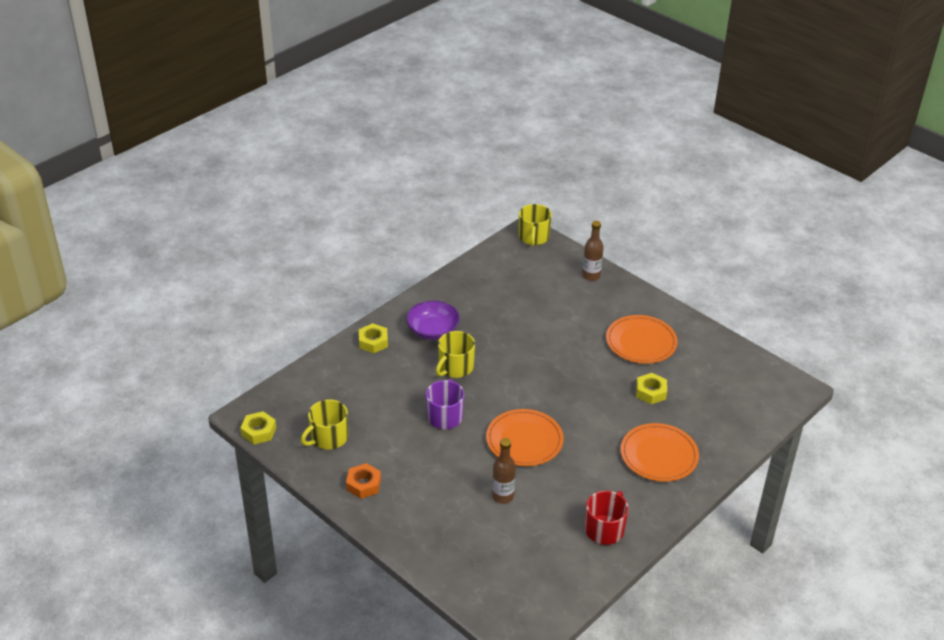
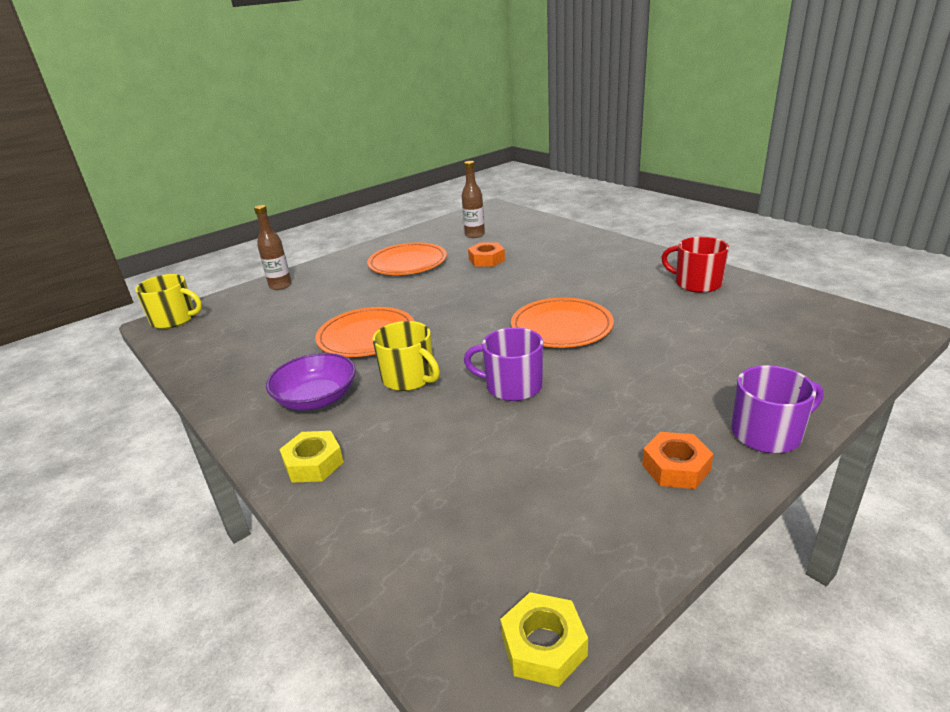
camera: 80 degrees left, 10 degrees down
(328, 438) = (561, 518): yellow mug -> none
(392, 530) = (768, 433): none -> purple mug
(503, 496) = (665, 341): brown bottle -> brown bottle (475, 235)
(650, 392) = (486, 260): yellow nut -> orange nut
(659, 455) = (580, 258): orange plate -> orange plate (366, 336)

